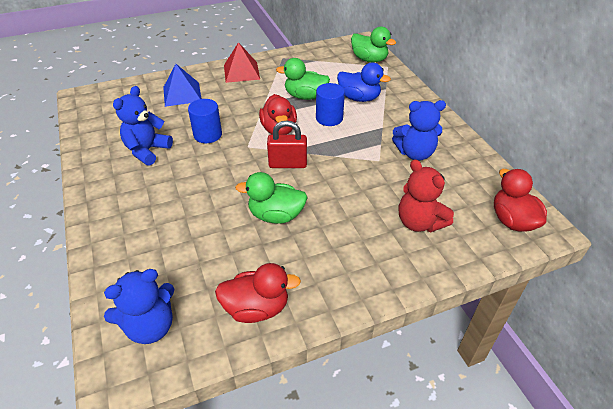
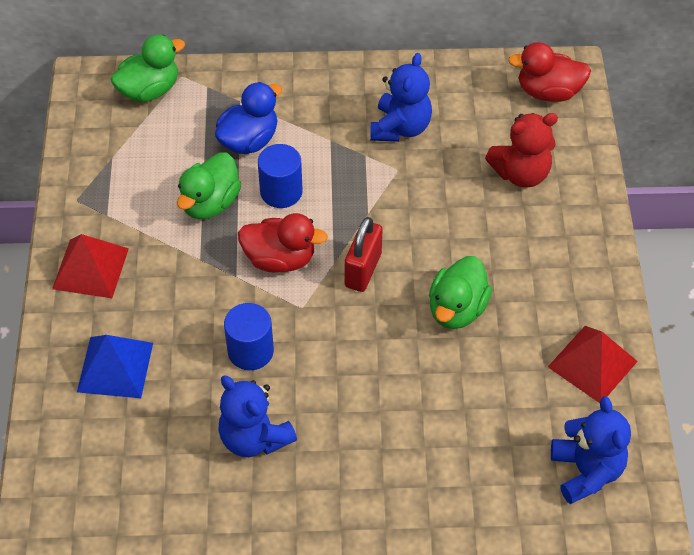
camera: 70 degrees left, 10 degrees up
(256, 308) = (592, 364): red duck -> red pyramid

